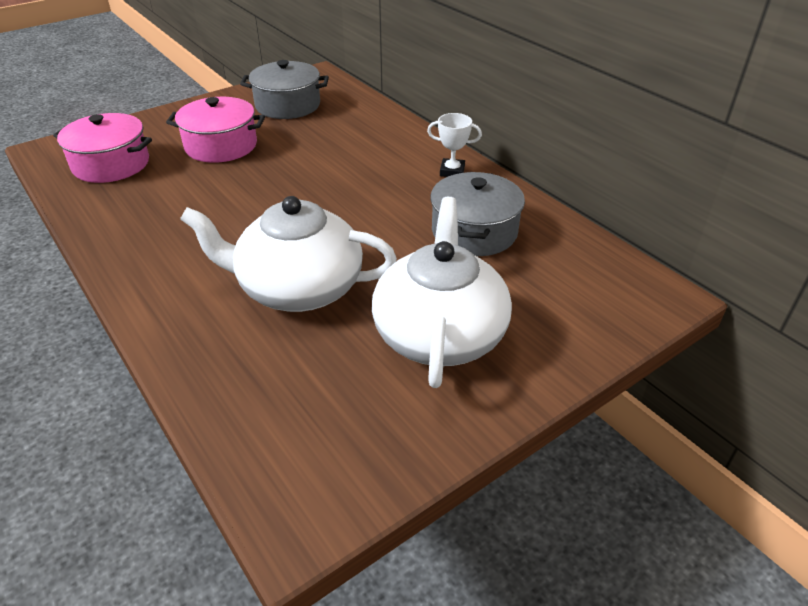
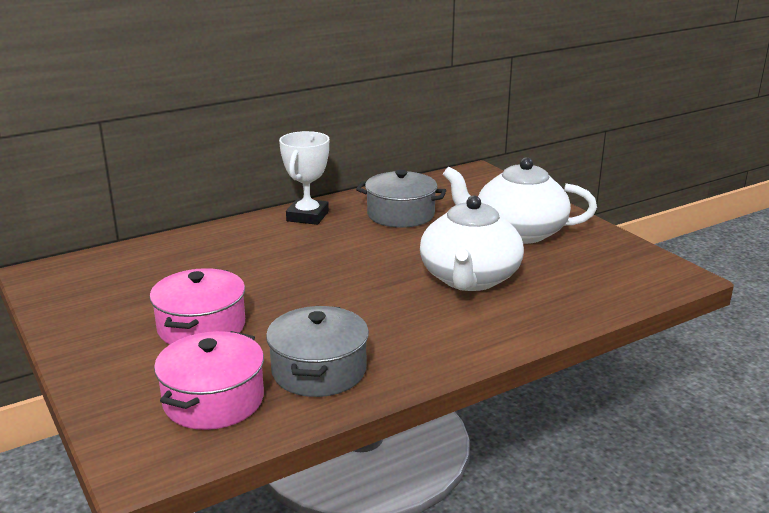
camera: 85 degrees left, 15 degrees down
(287, 105) = (118, 290): grey pot -> grey pot (319, 370)
(452, 171) = (307, 216): white trophy -> white trophy, size x1.65

